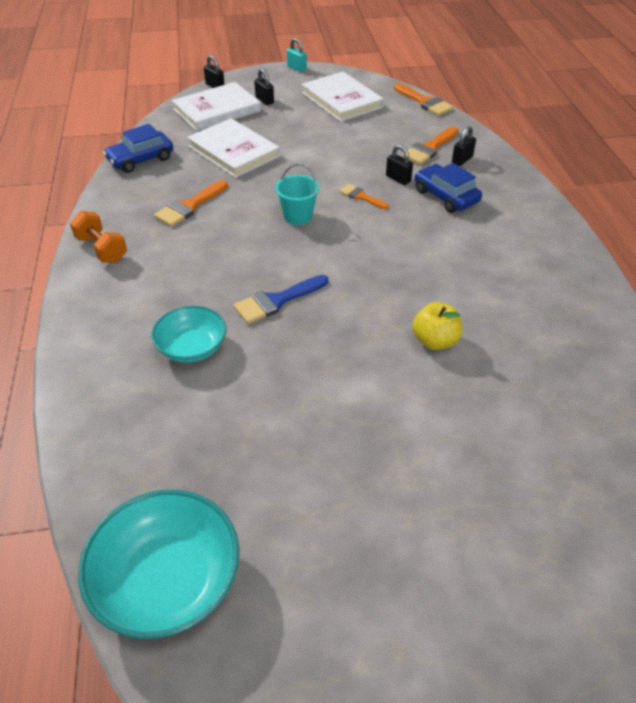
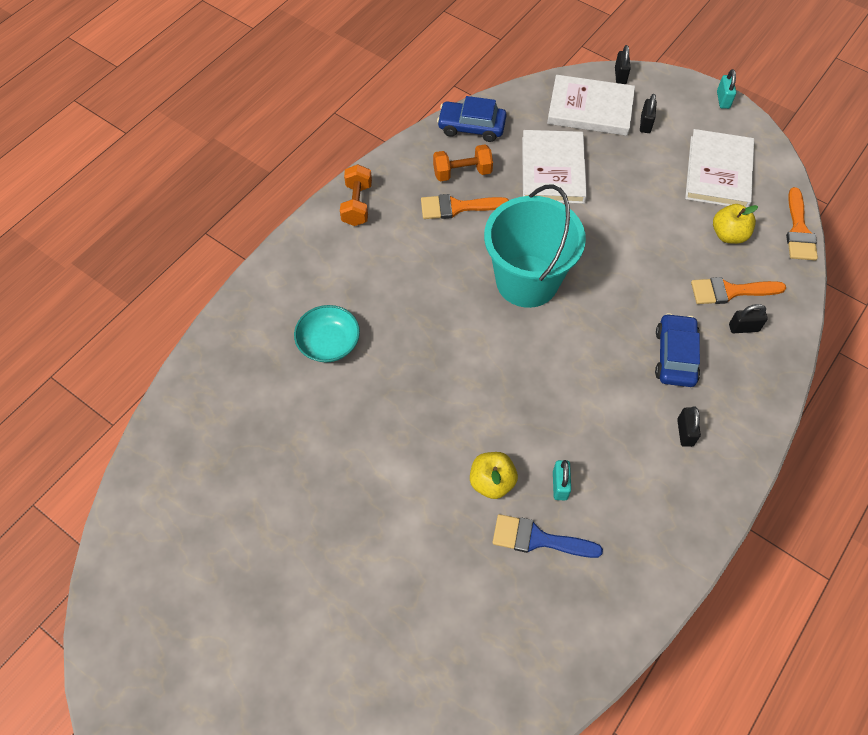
camera: 45 degrees right, 15 degrees up
(167, 186) = (462, 172): none -> orange dumbbell
(167, 580) = (159, 495): turquoise bowl -> none
(277, 301) = (423, 350): blue brush -> blue brush (538, 539)
(298, 216) = (527, 281): turquoise bucket -> turquoise bucket, size x2.12
(361, 197) = (601, 300): orange brush -> none
(390, 124) = (728, 235): none -> yellow apple
(398, 179) = (656, 305): black padlock -> black padlock (685, 432)
(479, 309) = (559, 485): none -> turquoise padlock

